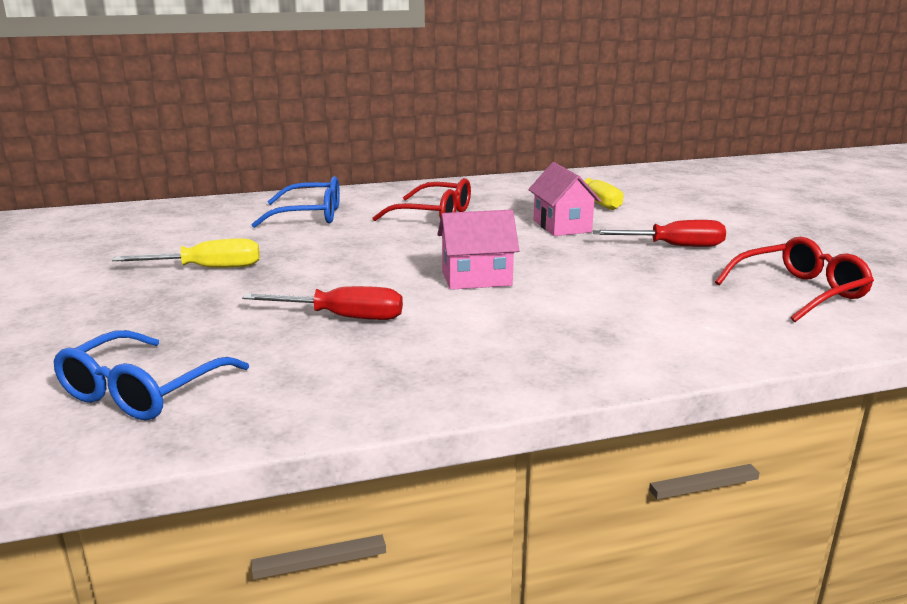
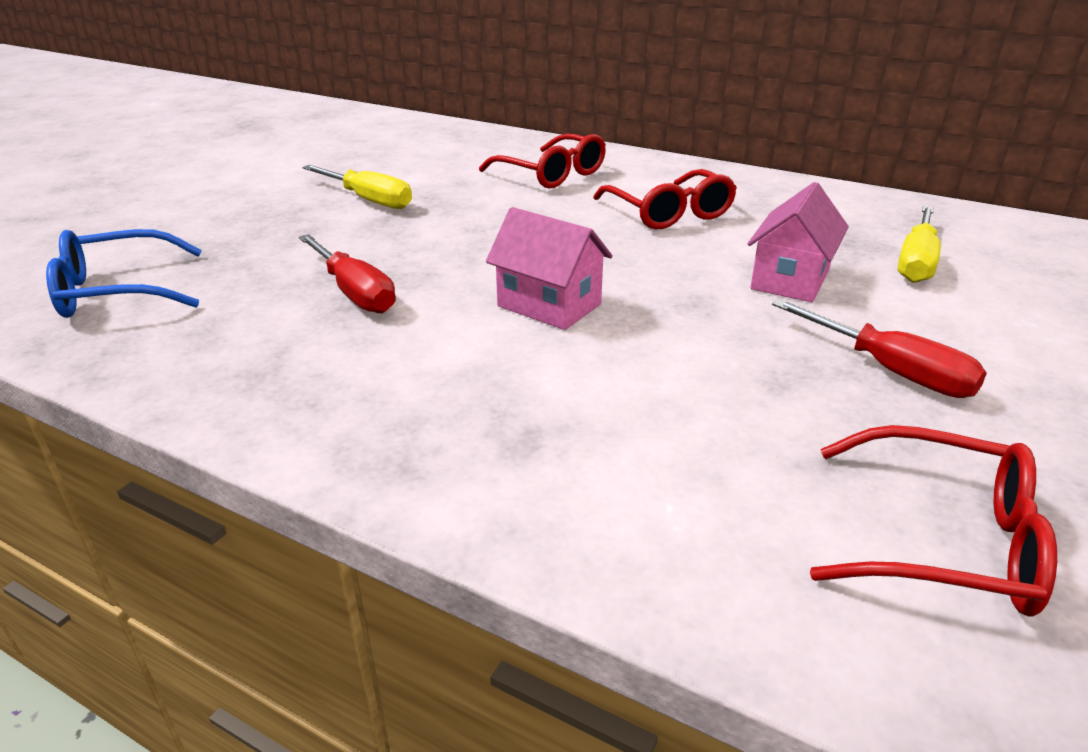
camera: 45 degrees right, 10 degrees up
(310, 215) = (552, 174): blue glasses -> red glasses

